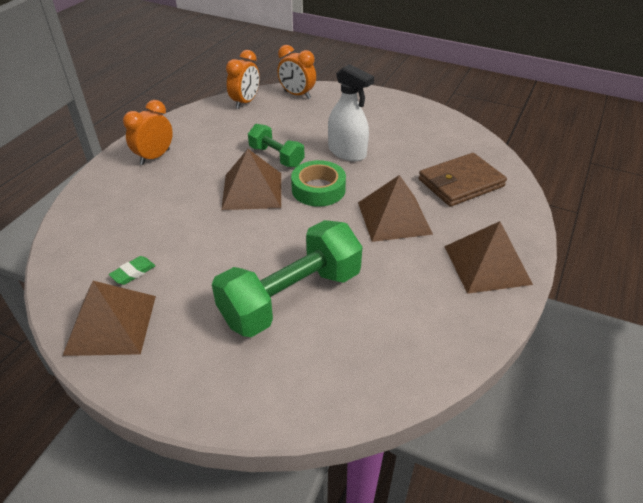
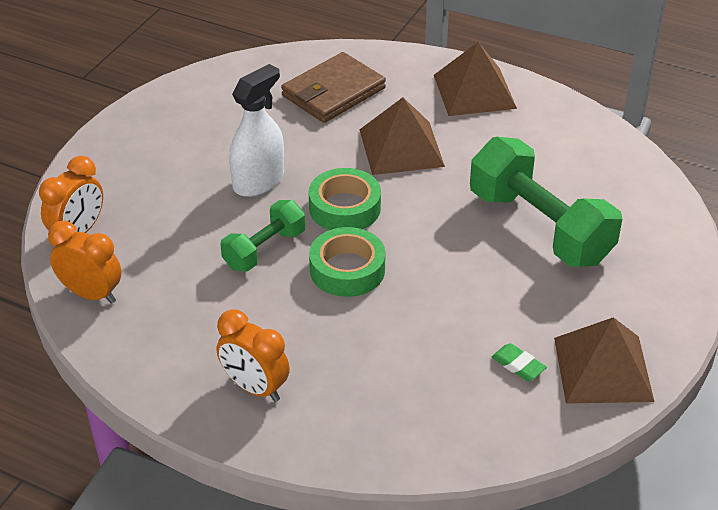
camera: 90 degrees left, 0 degrees up
(252, 191) = (347, 269): brown pyramid -> green tape
(460, 183) = (333, 92): brown wallet -> brown wallet turned 75 degrees clockwise

